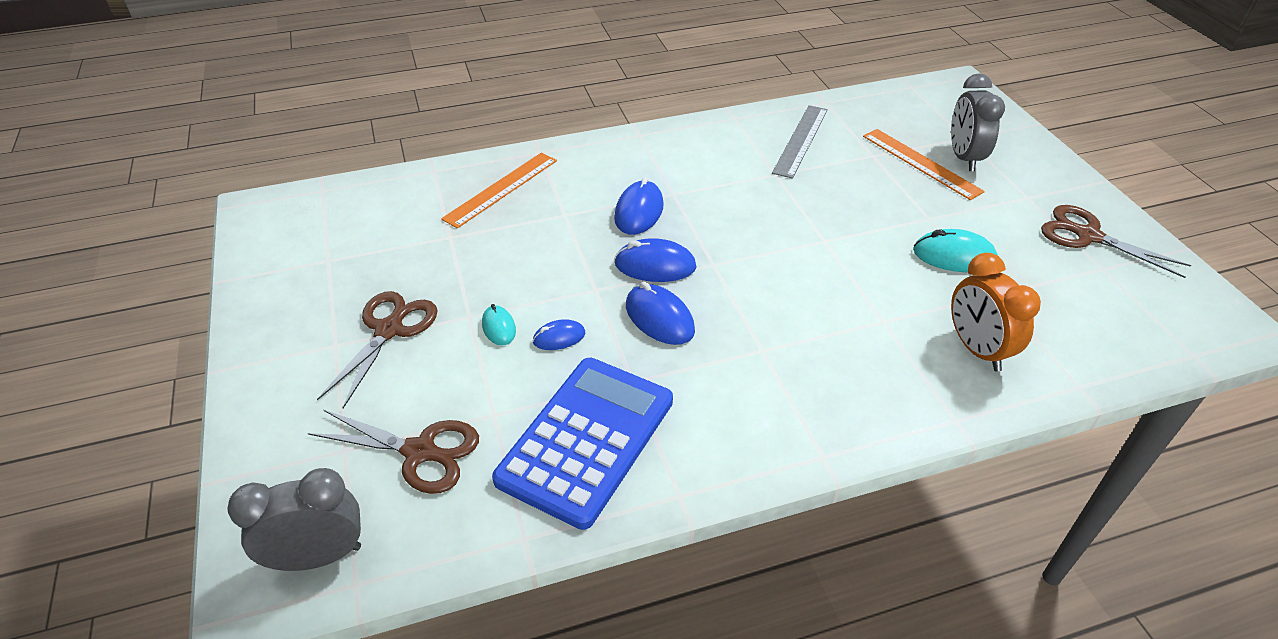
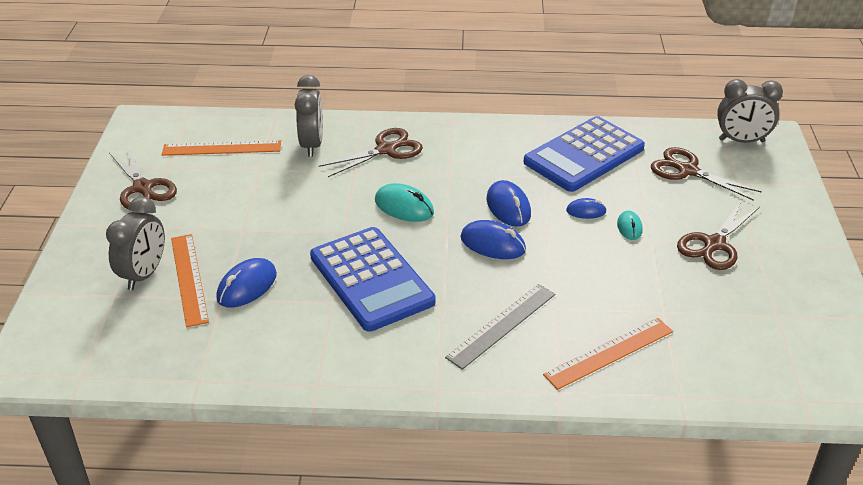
camera: 160 degrees left, 5 degrees down
(639, 212) = (483, 294): blue mouse -> blue mouse (247, 286)
(756, 200) = (371, 279): none -> blue calculator
(800, 140) = (274, 334): grey ruler -> grey ruler (502, 325)
(873, 368) = (386, 150): none -> brown scissors
(954, 256) = (259, 198): turquoise mouse -> turquoise mouse (404, 207)
(976, 349) = (312, 145): orange clock -> grey clock
(1079, 312) = (222, 148): none -> orange ruler

